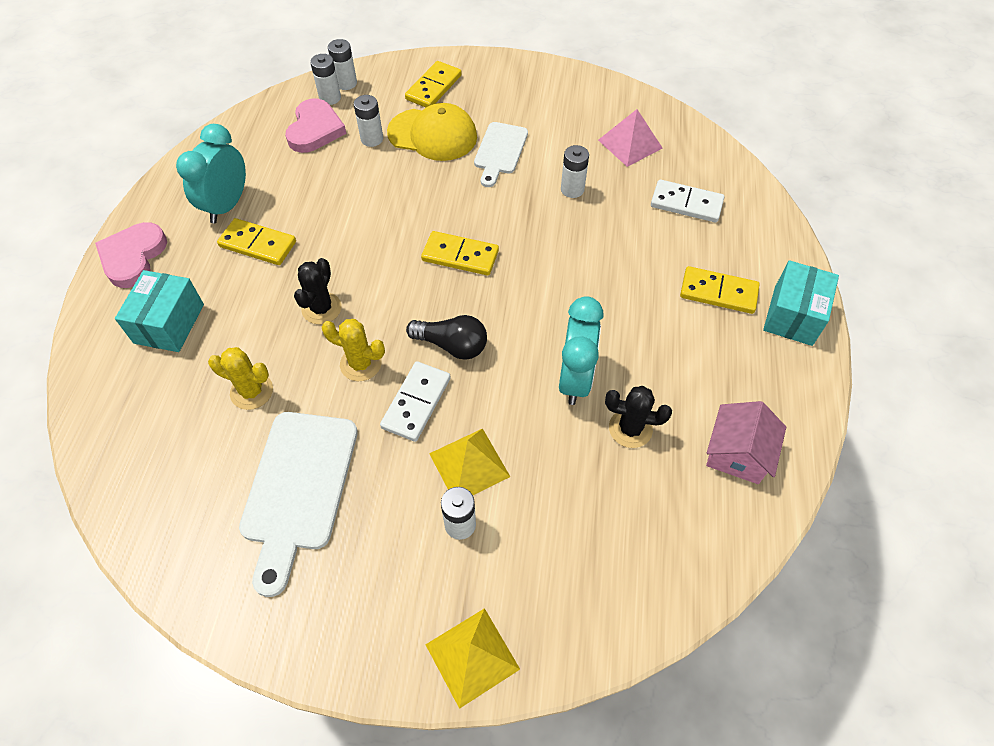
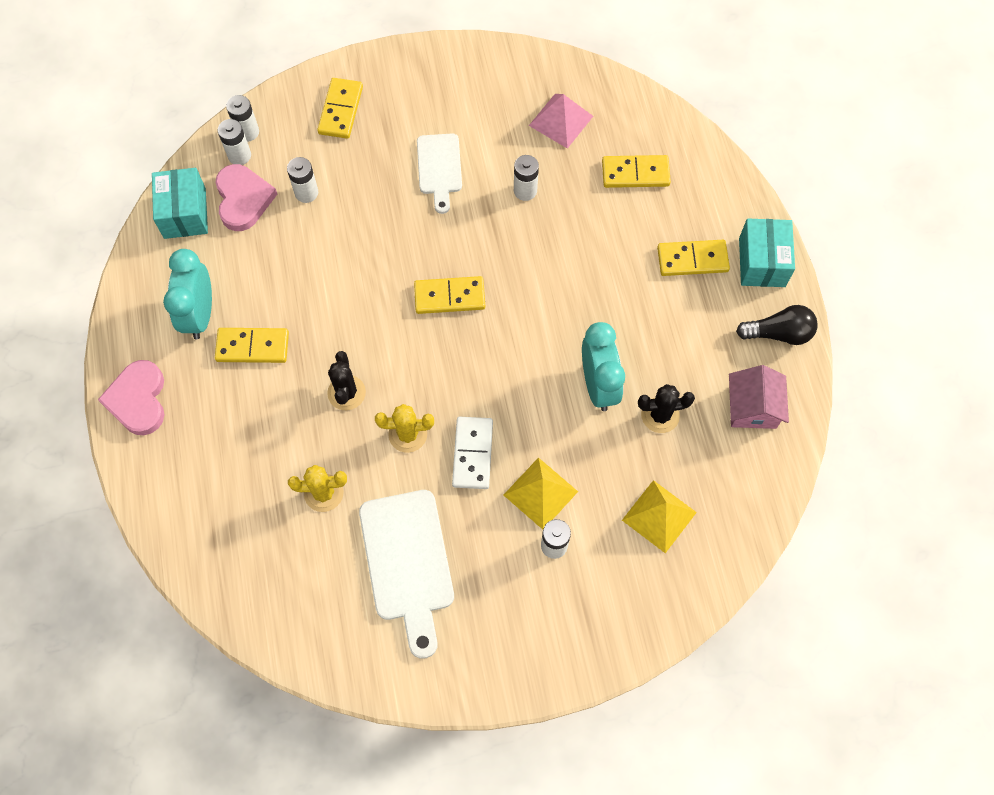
camera: 20 degrees left, 10 degrees up
(169, 323) = (212, 455): turquoise box -> turquoise box (185, 213)
(432, 135) = (365, 169): yellow cap -> none
(452, 345) = (480, 389): black light bulb -> black light bulb (778, 333)
(472, 656) = (605, 643): yellow pyramid -> yellow pyramid (659, 516)
(686, 203) = (635, 173): white domino -> yellow domino

